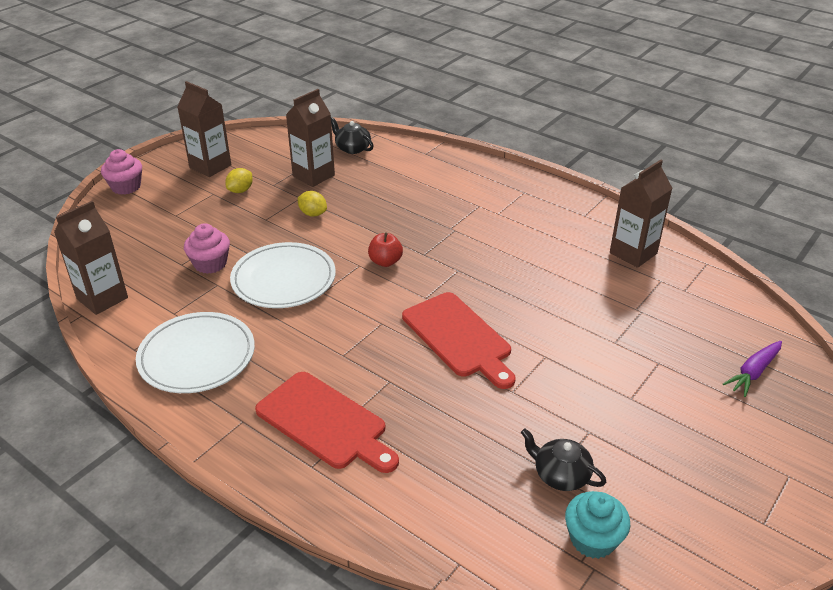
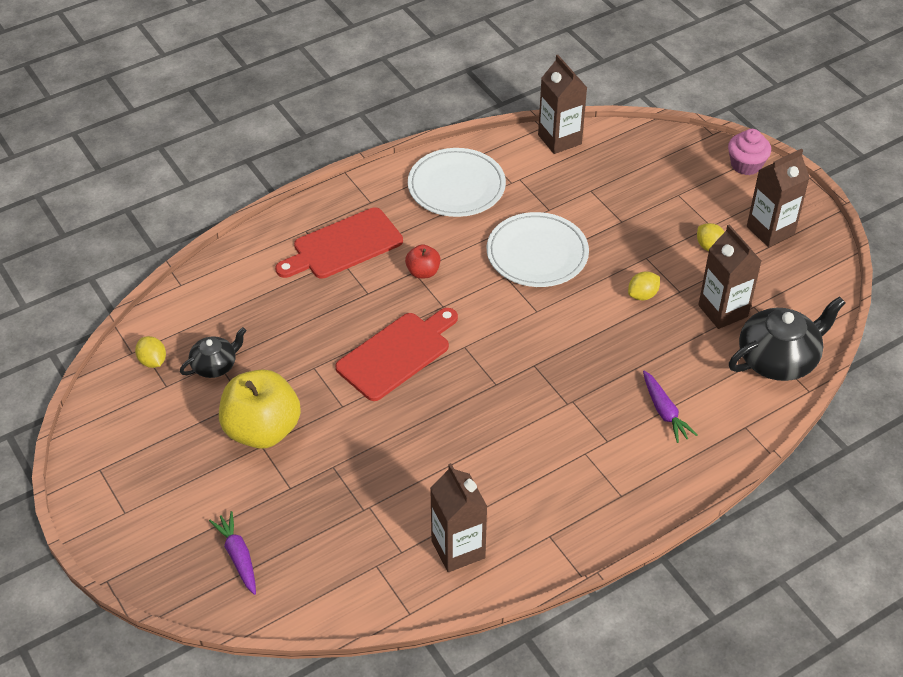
camera: 110 degrees right, 10 degrees up
(210, 264) = (583, 209): pink cupcake -> none
(352, 148) = (778, 359): black teapot -> black teapot, size x1.77
(385, 262) = (533, 332): red apple -> red apple (423, 272)
(433, 186) = (664, 412): none -> purple carrot
(459, 337) = (397, 353): red cutting board -> red cutting board turned 150 degrees clockwise
(593, 539) = (152, 361): turquoise cupcake -> yellow lemon
(613, 404) = (262, 430): none -> yellow apple

